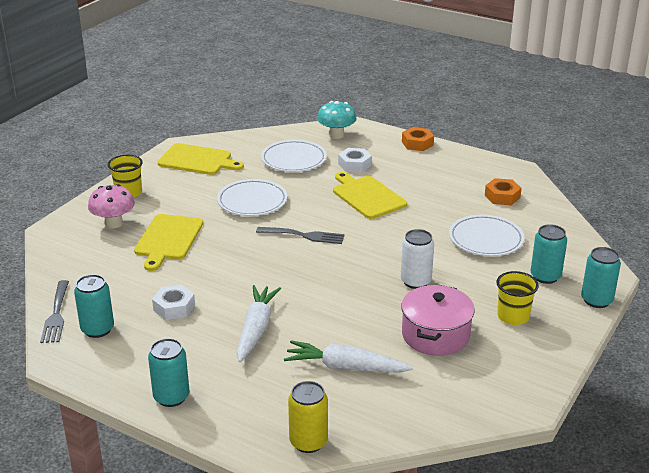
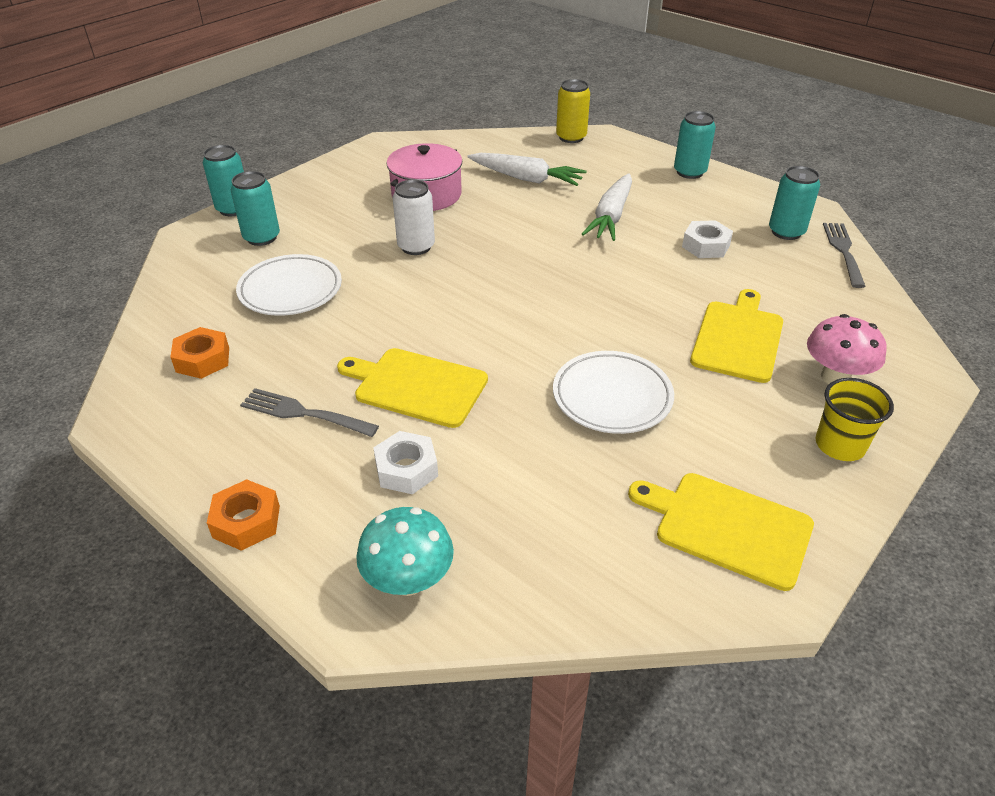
camera: 170 degrees left, 10 degrees up
(293, 160) = (524, 501): white plate -> none
(304, 235) = (537, 323): grey fork -> grey fork (304, 413)
(367, 196) = (416, 386): yellow cutting board -> yellow cutting board turned 135 degrees clockwise
(513, 316) = (335, 203): yellow cup -> none

